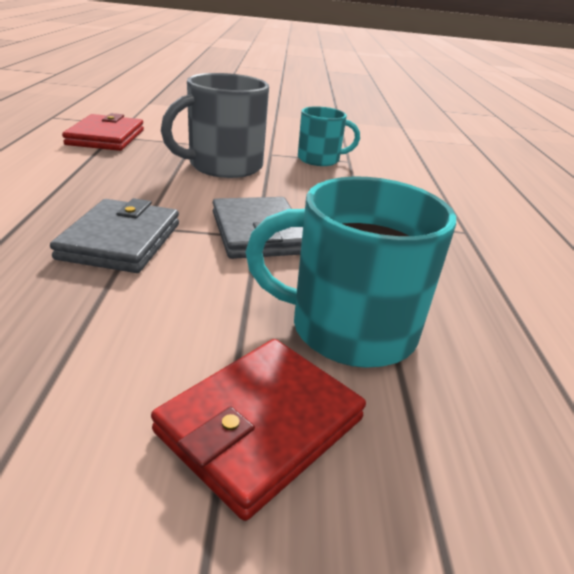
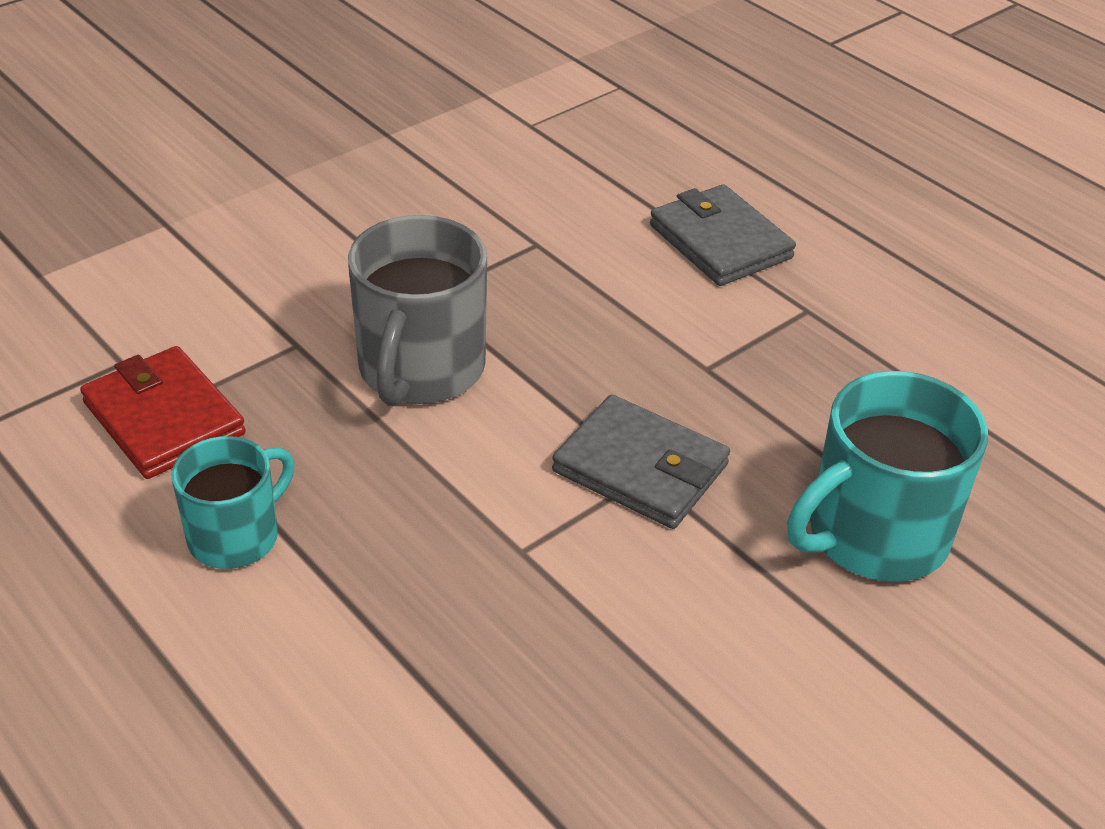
camera: 40 degrees left, 10 degrees up
(121, 241) = (541, 589): grey wallet -> grey wallet (720, 242)
(260, 425) = (935, 677): red wallet -> none
(319, 159) = (502, 266): turquoise mug -> turquoise mug (236, 536)

